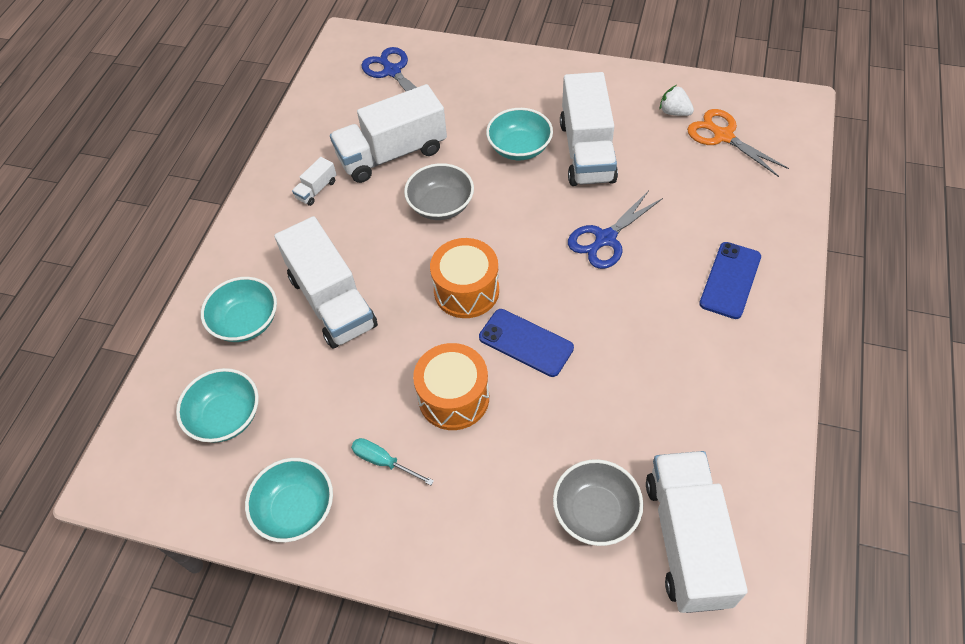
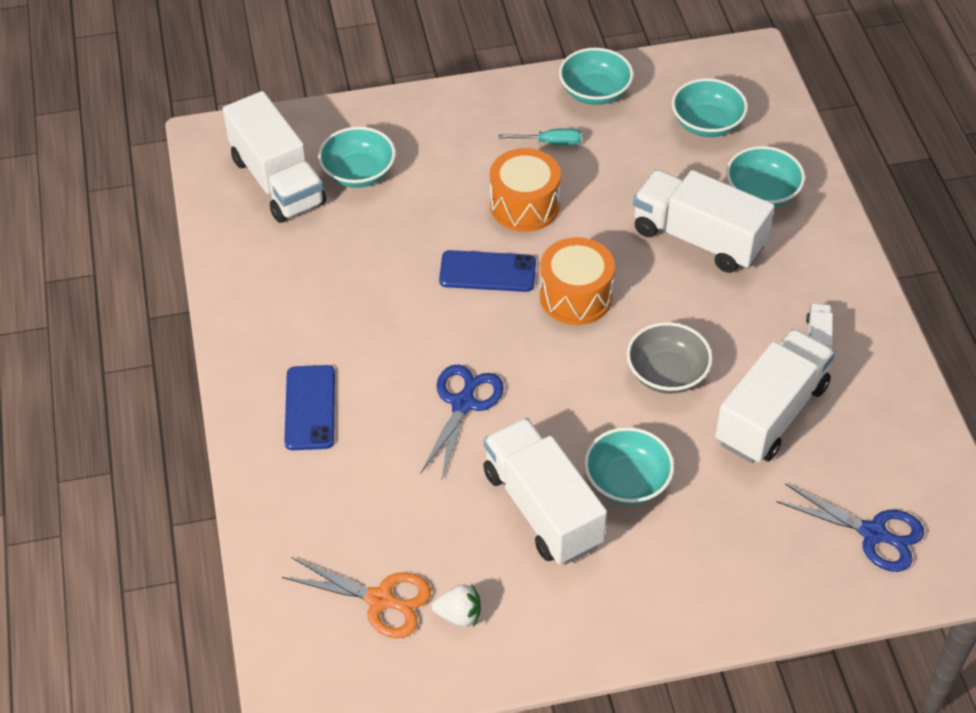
camera: 150 degrees right, 5 degrees down
(595, 512) = (358, 173): grey bowl -> turquoise bowl

